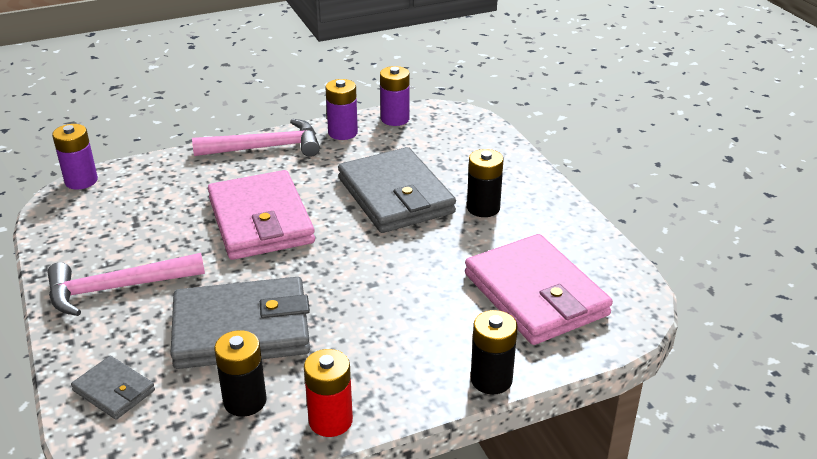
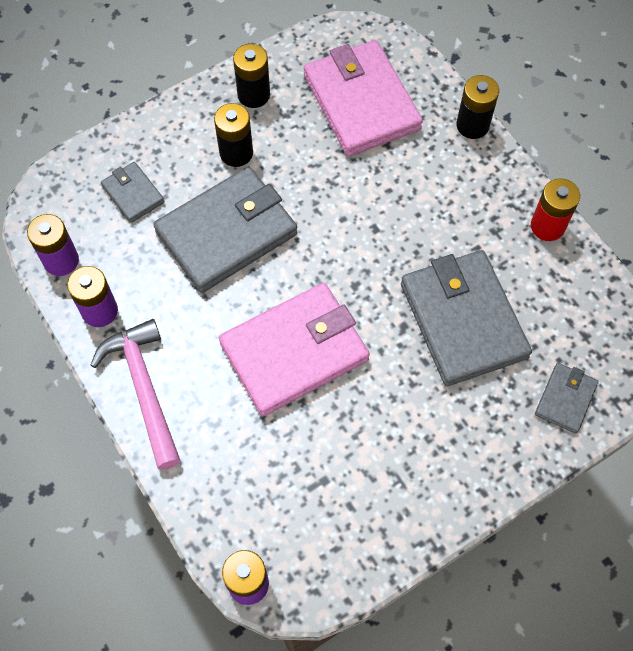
camera: 100 degrees left, 30 degrees up
(117, 288) = (434, 453): pink hammer -> none
(245, 401) = (546, 292): black battery -> black battery (253, 95)
(450, 152) = (133, 194): none -> grey wallet
(535, 294) = (361, 102): pink wallet -> pink wallet turned 75 degrees counterclockwise

